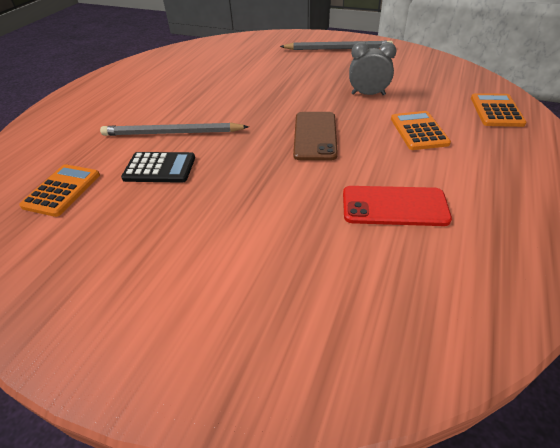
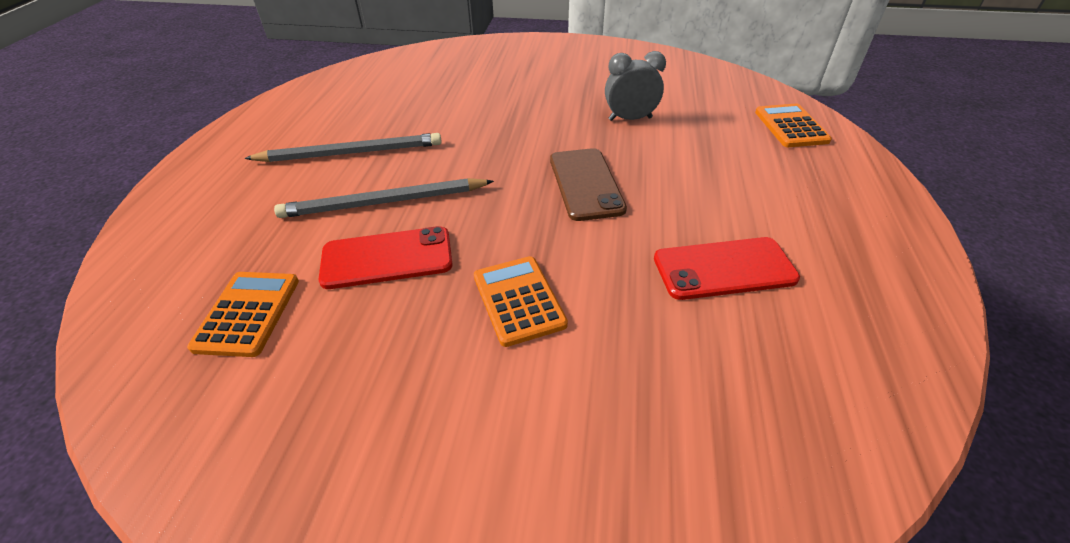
camera: 15 degrees left, 0 degrees up
(159, 168) = (387, 258): black calculator -> red phone
(338, 49) = (566, 58): grey pencil -> grey pencil (351, 153)
(419, 131) = (712, 163): orange calculator -> orange calculator (519, 300)

